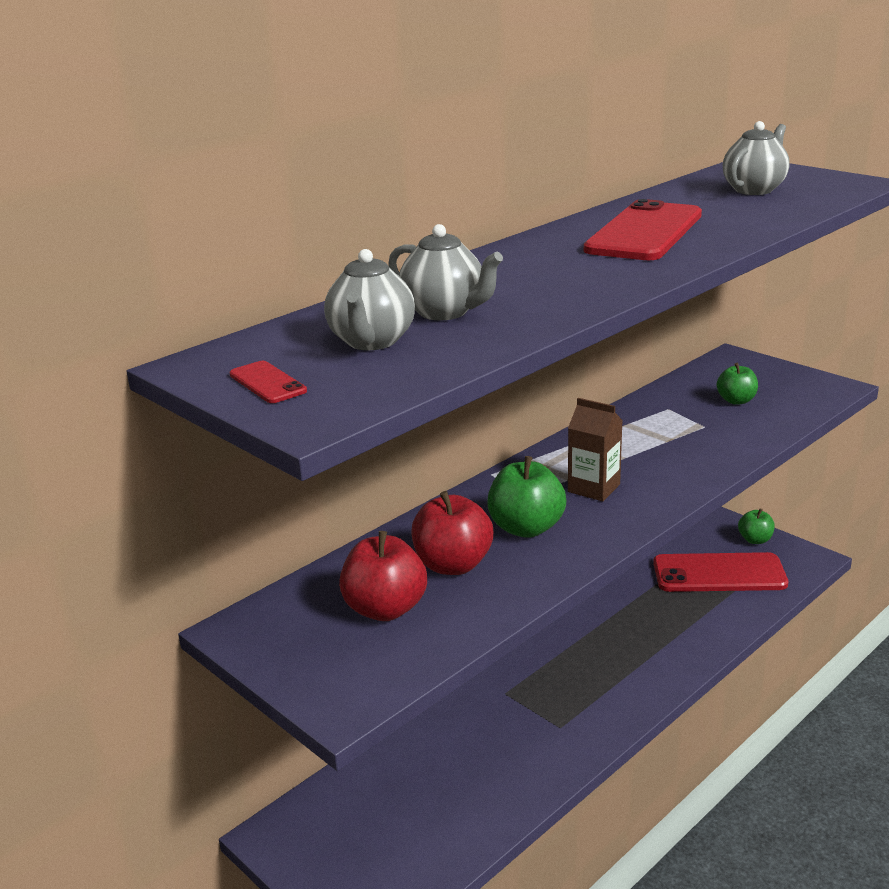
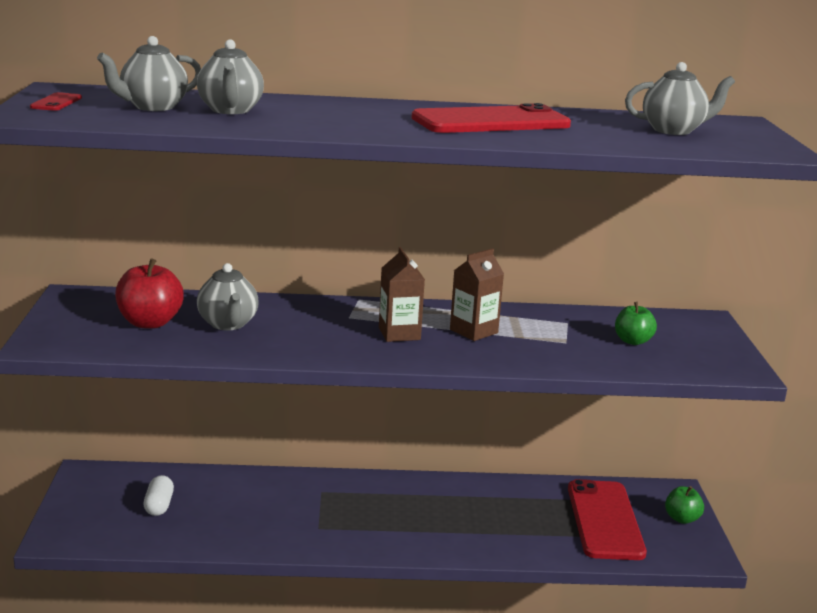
camera: 40 degrees right, 5 degrees down
(400, 811) = (159, 505): none -> white capsule
(453, 565) = (228, 324): red apple -> grey teapot
(526, 528) = (308, 330): green apple -> none
(633, 453) = (473, 331): none -> brown carton
(719, 573) = (605, 520): red phone -> red phone turned 45 degrees clockwise

